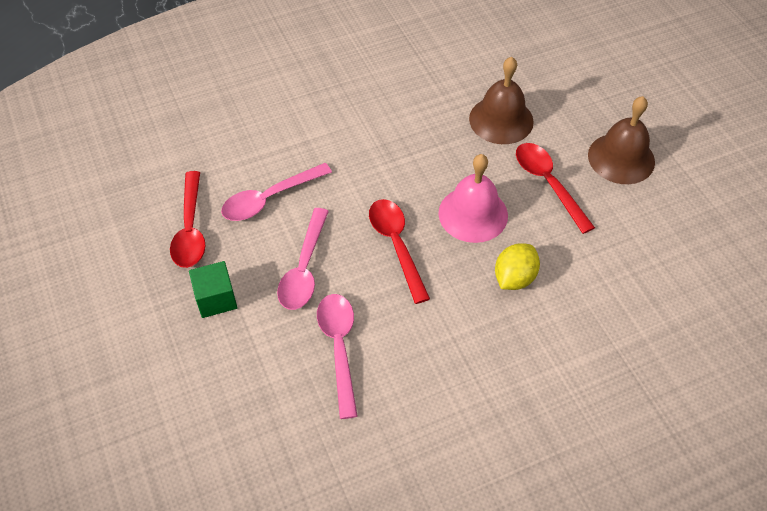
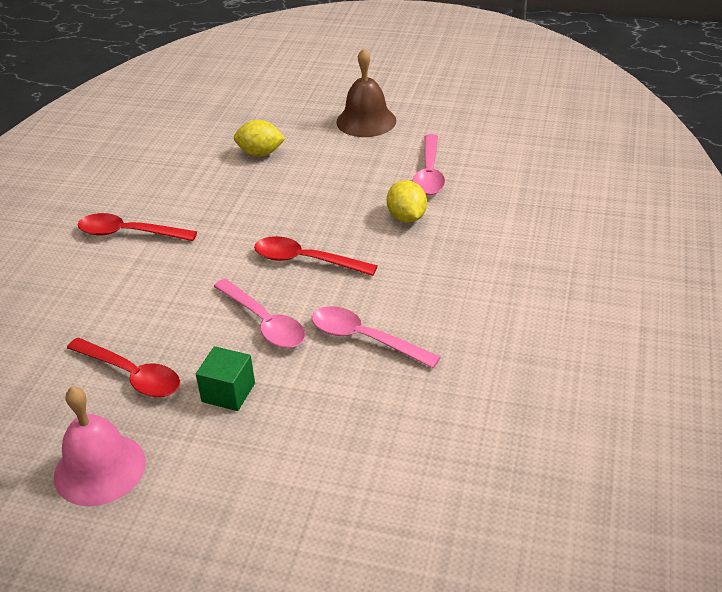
camera: 50 degrees left, 15 degrees down
(269, 198) = (166, 309): pink spoon -> pink spoon (429, 173)
(473, 214) = (326, 208): pink bell -> pink bell (100, 469)
(501, 120) = (260, 153): brown bell -> yellow lemon
(548, 184) = (345, 161): red spoon -> red spoon (129, 233)

